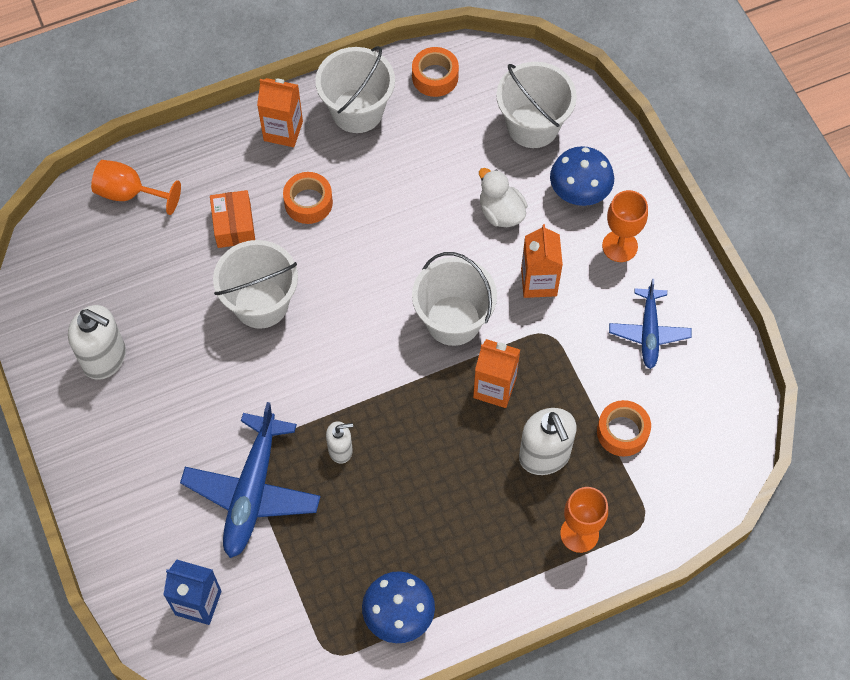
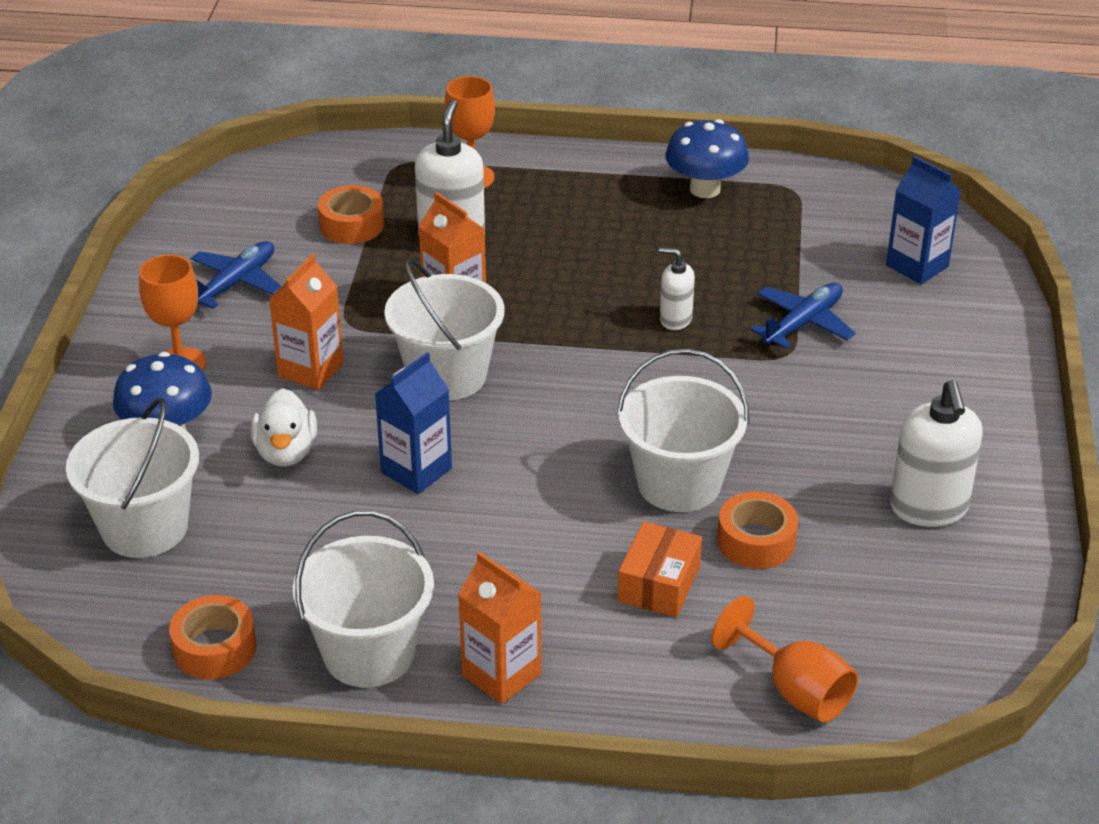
camera: 150 degrees left, 25 degrees down
(104, 358) = (928, 508): white soap dispenser -> white soap dispenser turned 150 degrees counterclockwise
(252, 491) = (803, 323): blue plane -> blue plane, size x0.61
(308, 202) = (532, 568): orange tape -> orange tape (756, 541)
(418, 237) = (416, 470): none -> blue carton

